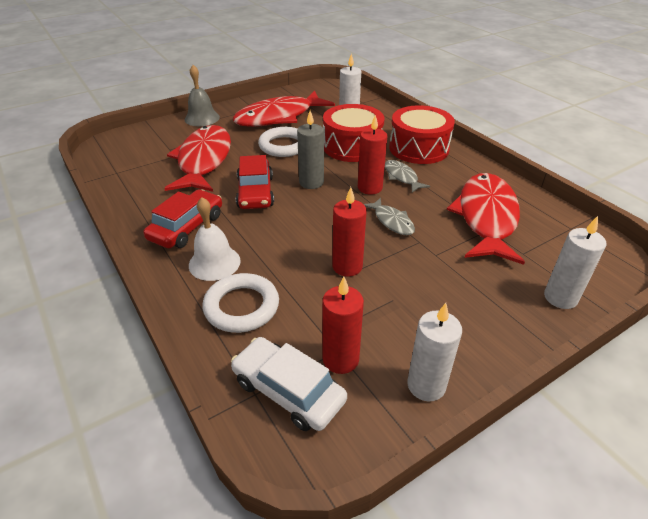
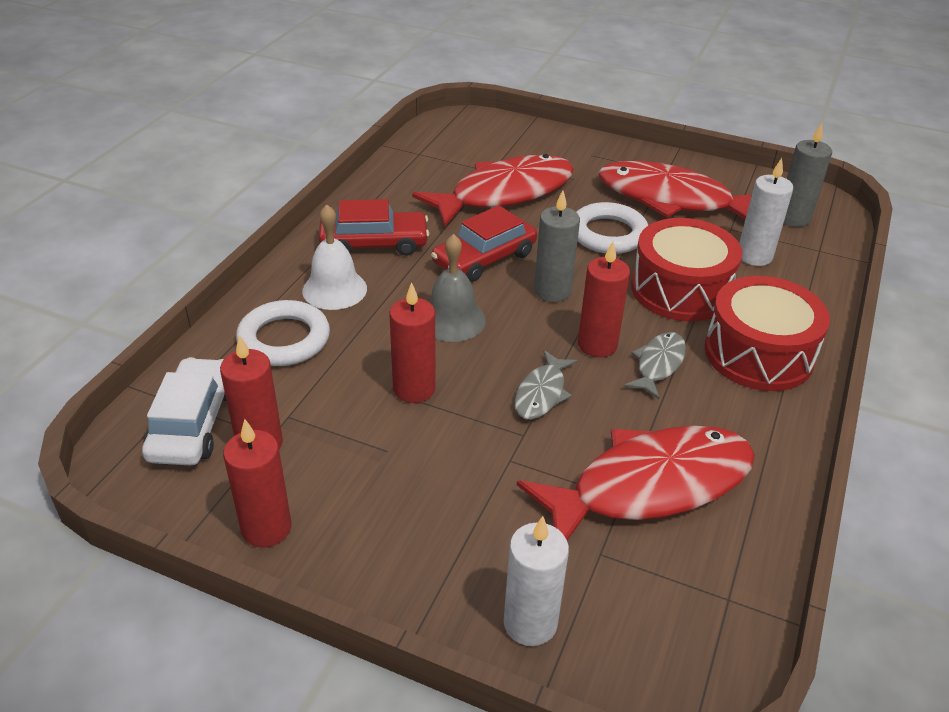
camera: 55 degrees right, 0 degrees up
(202, 118) = (591, 148): grey bell -> grey bell (452, 320)
(332, 97) = (793, 218): none -> grey candle
(426, 385) = (266, 528): white candle -> red candle

